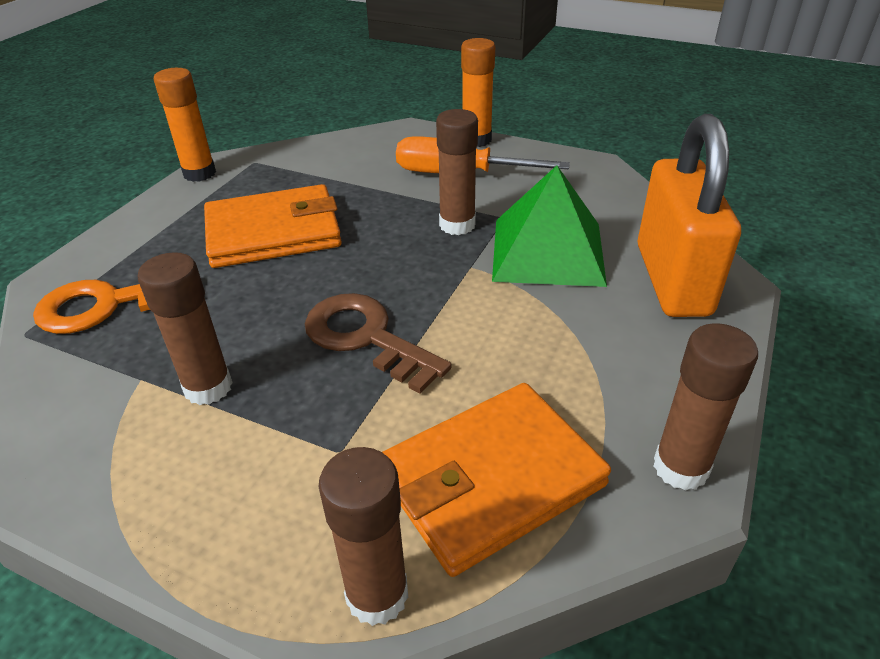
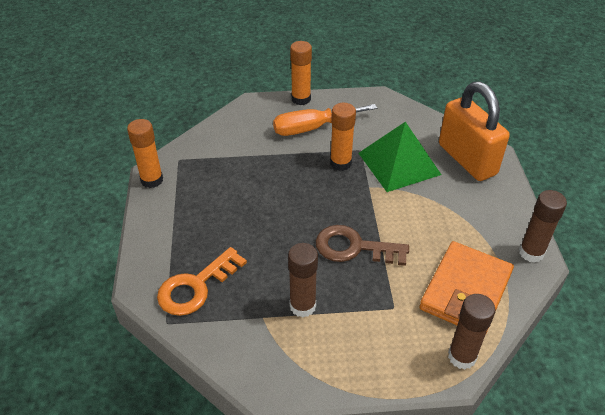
camera: 30 degrees left, 5 degrees up
(274, 232) = (244, 205): orange wallet -> none
(457, 225) = (340, 163): brown glue stick -> orange glue stick

